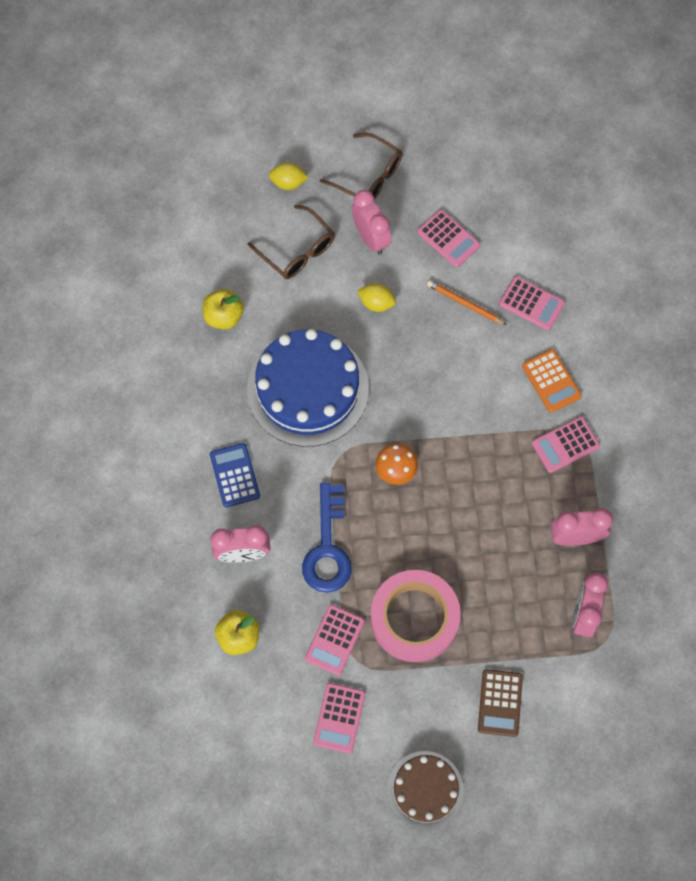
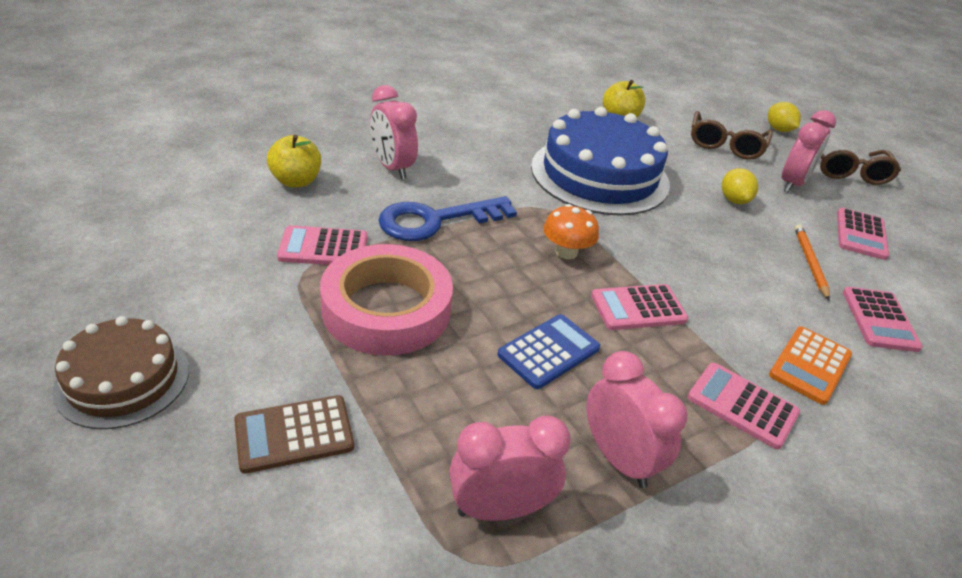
camera: 60 degrees right, 30 degrees down
(234, 475) = (472, 149): blue calculator -> blue calculator (548, 351)
(339, 718) = (218, 272): pink calculator -> pink calculator (638, 308)

